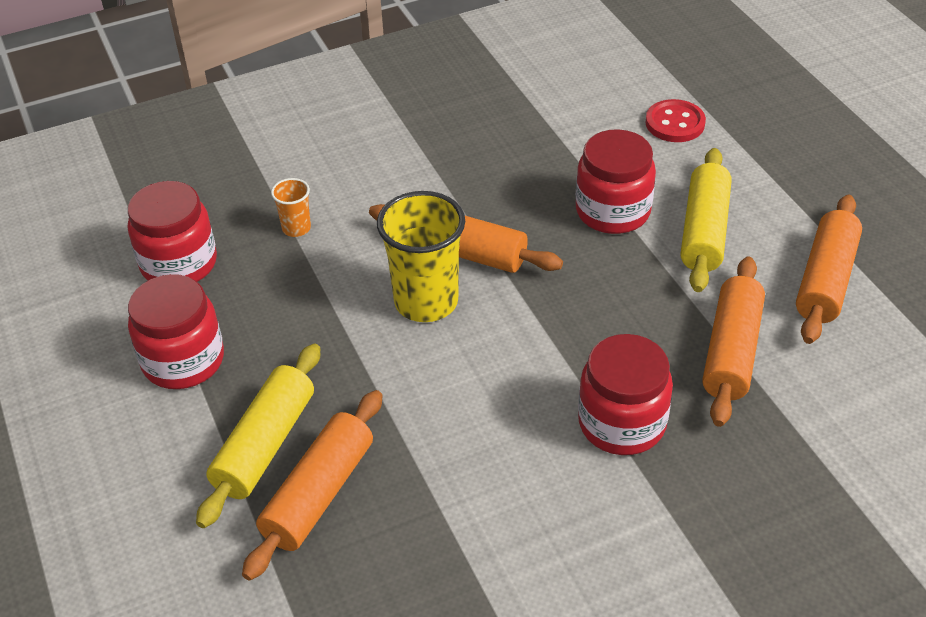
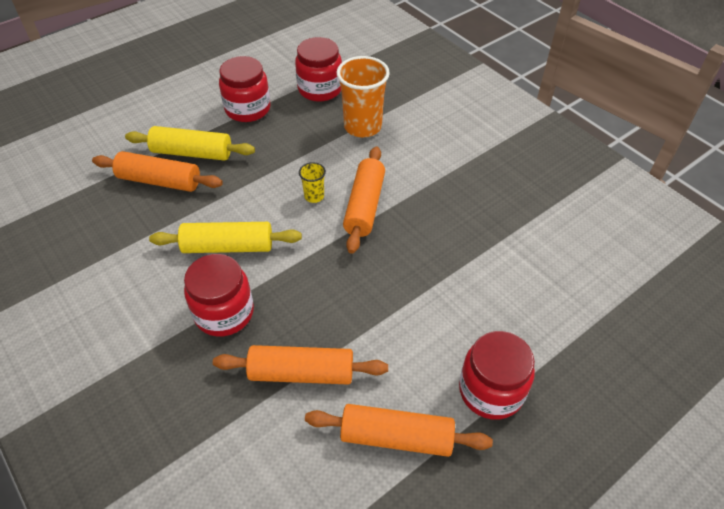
camera: 75 degrees right, 5 degrees up
(296, 228) = (362, 126): orange cup -> orange cup, size x2.08
(426, 302) = (314, 196): yellow cup -> yellow cup, size x0.48
(613, 211) = (432, 281): red jar -> red jar (491, 391)
(675, 123) = (556, 309): red button -> none
(704, 231) = (429, 343): yellow rolling pin -> yellow rolling pin (228, 246)

